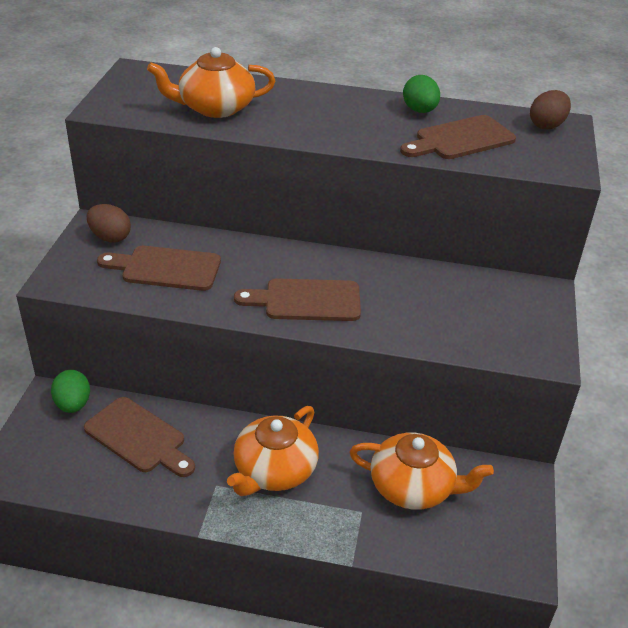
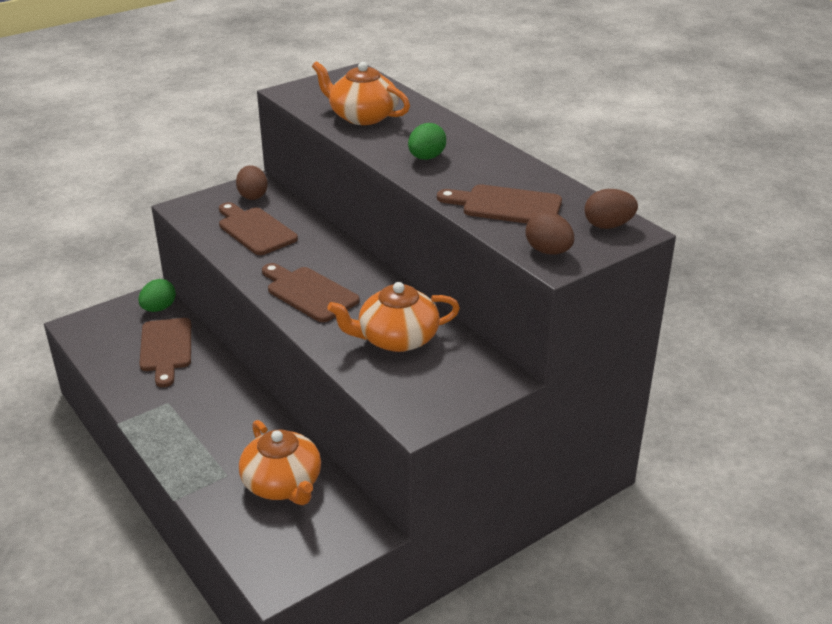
camera: 45 degrees right, 5 degrees down
(274, 470) = (213, 416): orange teapot -> orange teapot (396, 338)
(419, 111) = (515, 173): green egg -> green egg (426, 158)
(549, 162) = (548, 251): none -> brown egg

